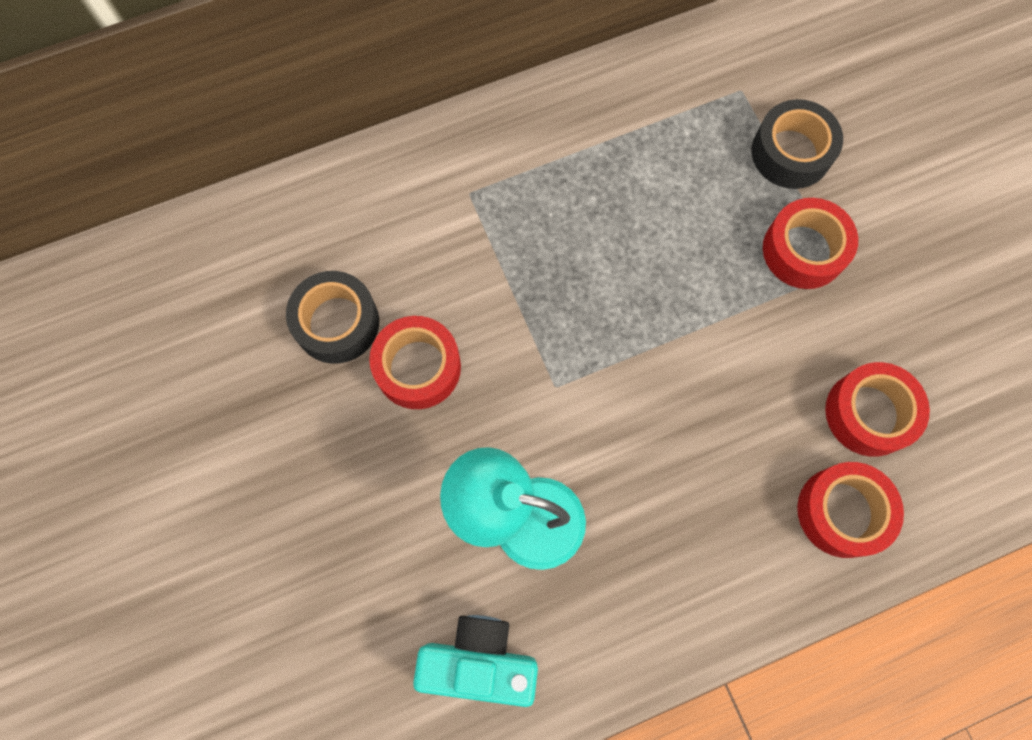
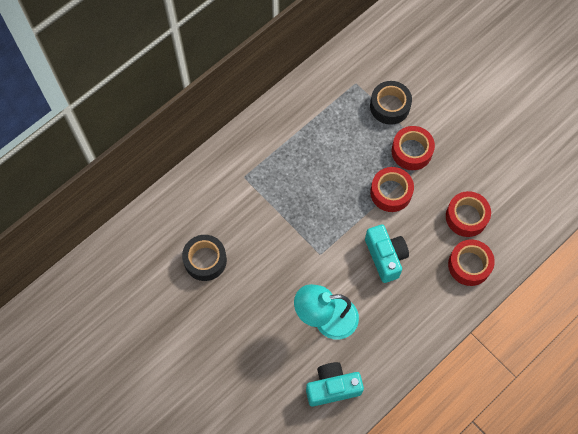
camera: 20 degrees left, 5 degrees down
(418, 367) = (252, 267): red tape -> red tape (391, 192)
(680, 436) = (385, 257): none -> turquoise camera

